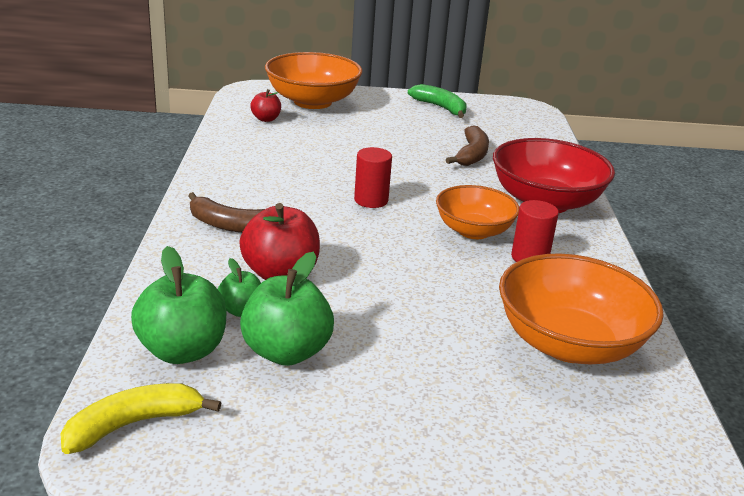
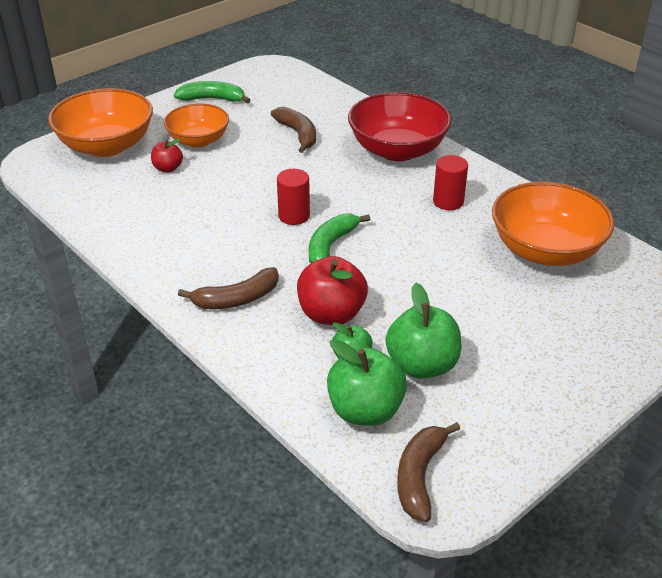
camera: 40 degrees left, 10 degrees up
(134, 424) = (420, 476): yellow banana -> brown banana
(266, 119) = (98, 185): red apple -> red apple (168, 168)
(364, 233) = (331, 246): none -> green banana
(473, 231) = (390, 201): orange bowl -> orange bowl (198, 140)

